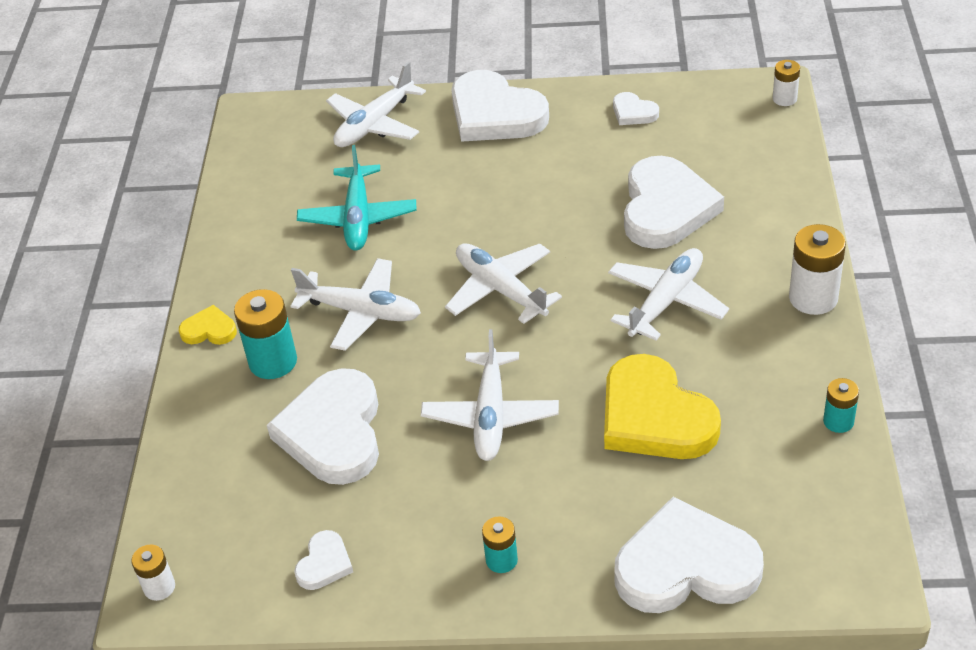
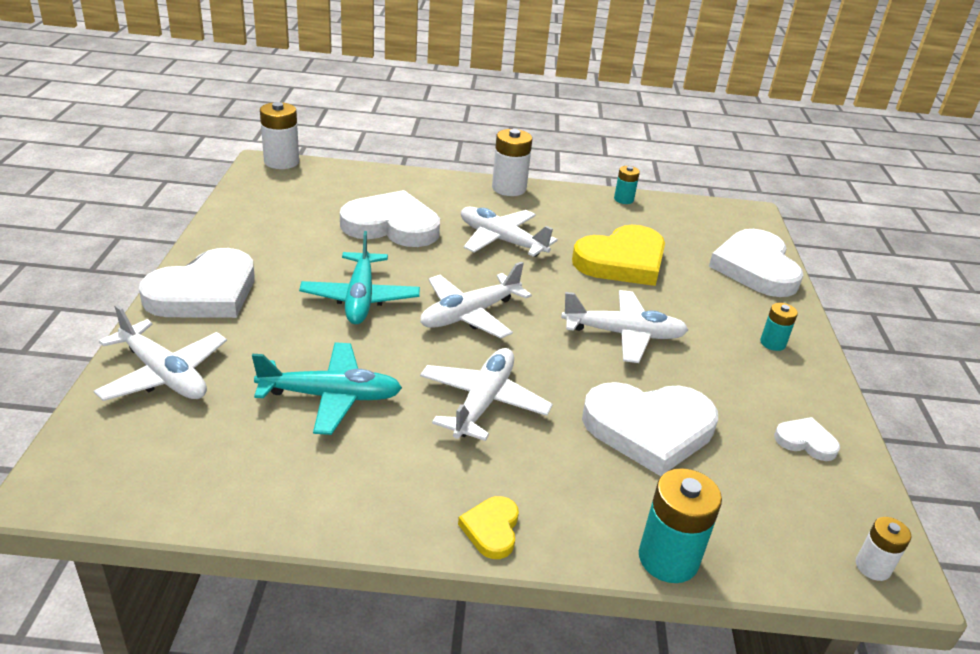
camera: 95 degrees left, 10 degrees down
(273, 361) = (549, 472): turquoise battery -> turquoise battery (668, 559)
(511, 209) = (360, 298): none -> turquoise plane
(633, 112) = (254, 222): white heart -> none
(784, 99) = (281, 162): white battery -> white battery, size x1.73

